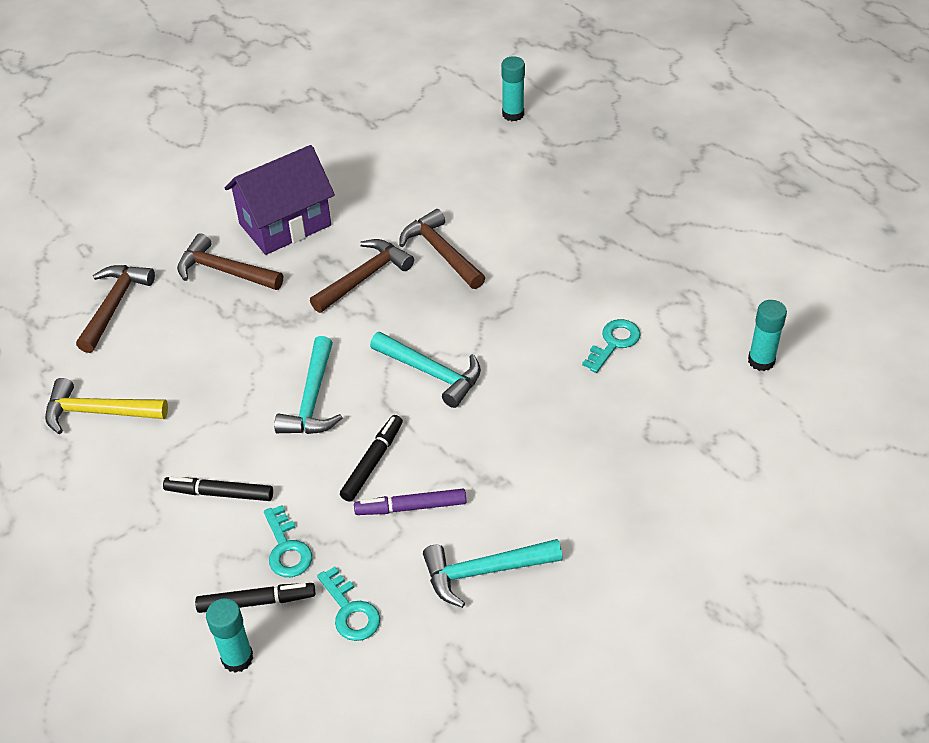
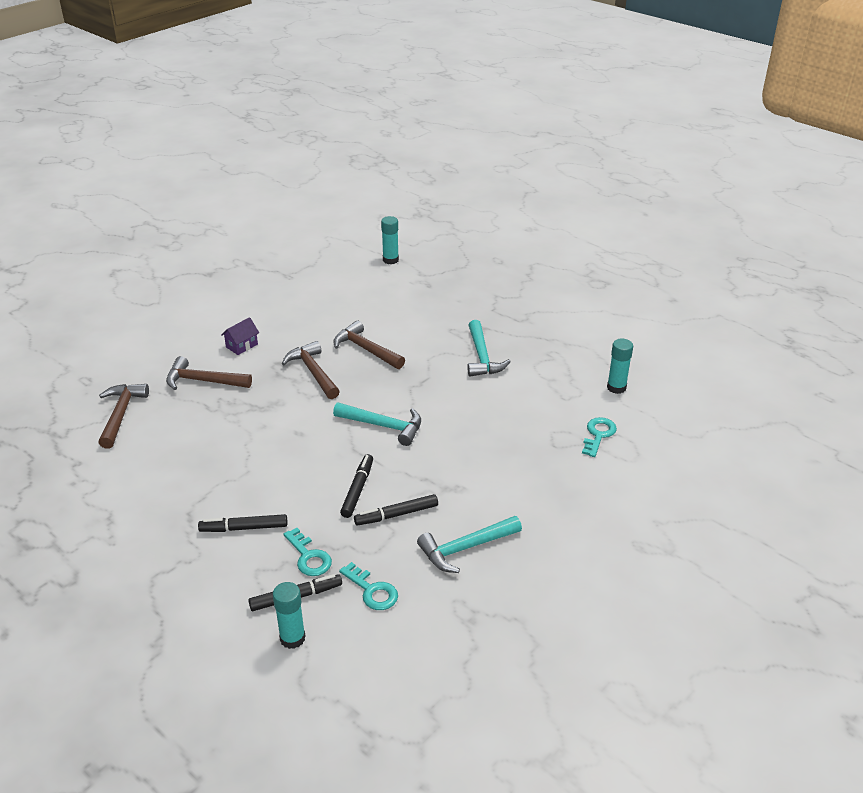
camera: 15 degrees left, 10 degrees down
(99, 412) = (128, 487): yellow hammer -> none
(285, 224) = (242, 346): purple house -> purple house, size x0.45
(312, 399) = (298, 455): turquoise hammer -> turquoise hammer (482, 357)
(364, 277) = (313, 372): brown hammer -> brown hammer turned 60 degrees counterclockwise
(411, 507) = (396, 514): purple marker -> black marker
(614, 343) = (510, 390): turquoise key -> turquoise key (598, 435)

